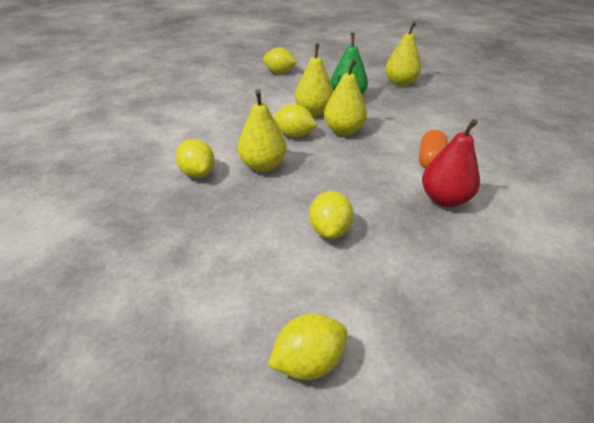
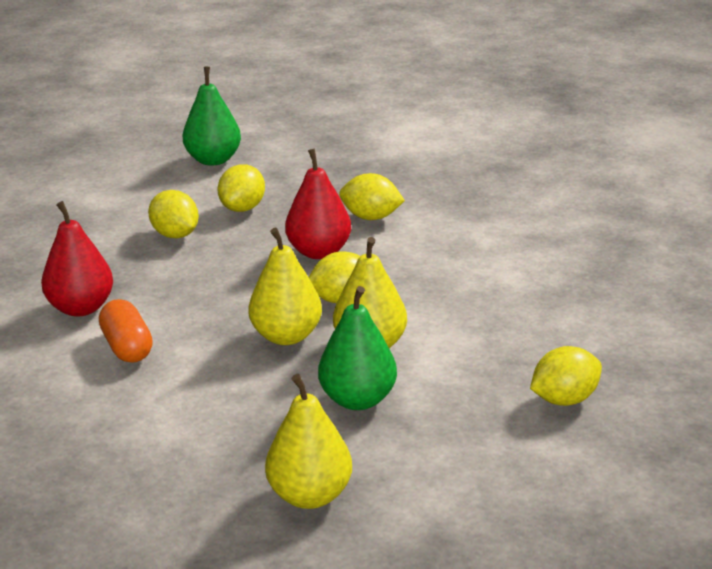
camera: 140 degrees right, 10 degrees down
(191, 318) = (213, 160): none -> green pear
(263, 166) = (319, 252): yellow pear -> red pear
(308, 361) = (114, 177): yellow lemon -> yellow lemon (243, 208)

